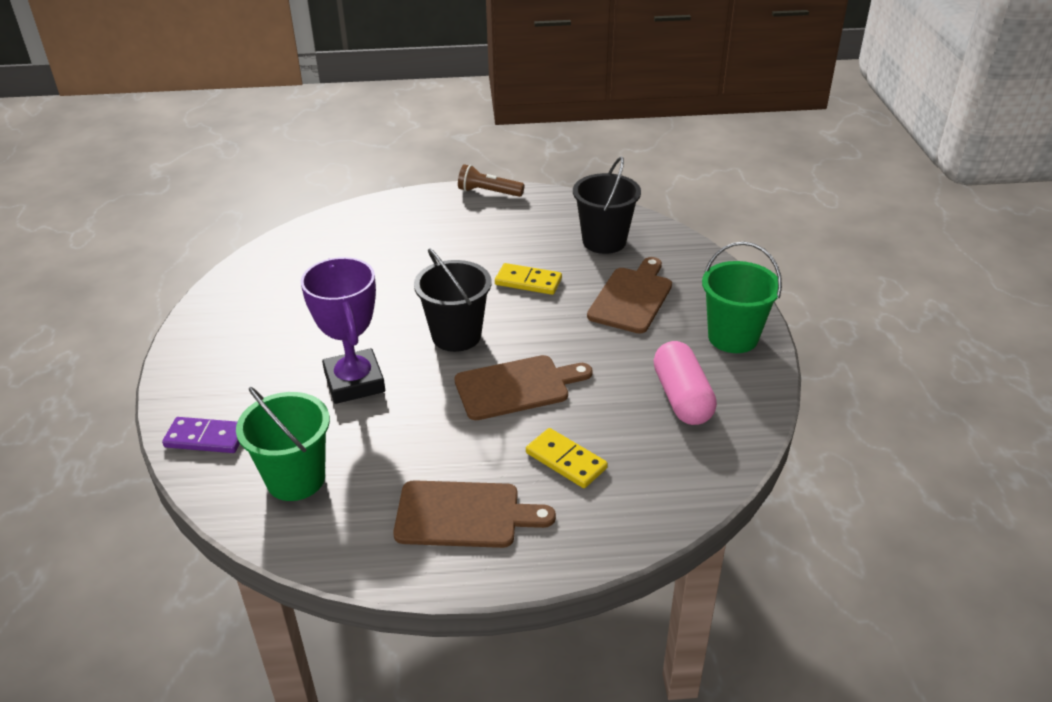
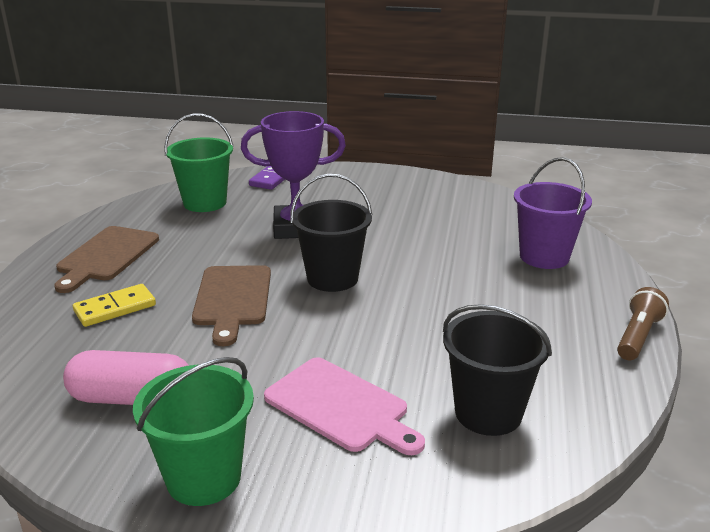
camera: 105 degrees right, 10 degrees down
(380, 231) = (544, 257): none -> purple bucket
(528, 281) = (410, 333): yellow domino -> none
(632, 298) = (340, 407): brown cutting board -> pink cutting board

